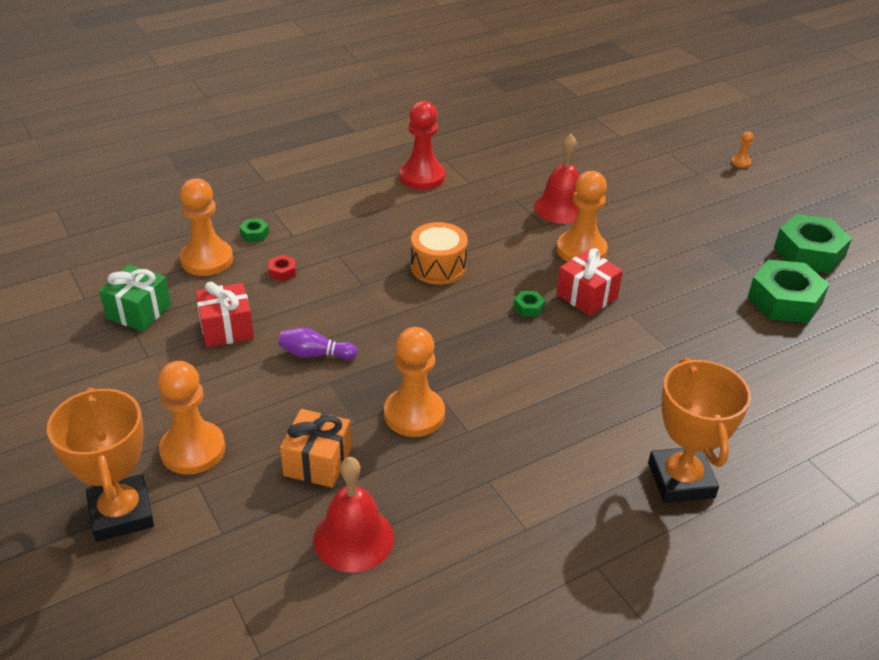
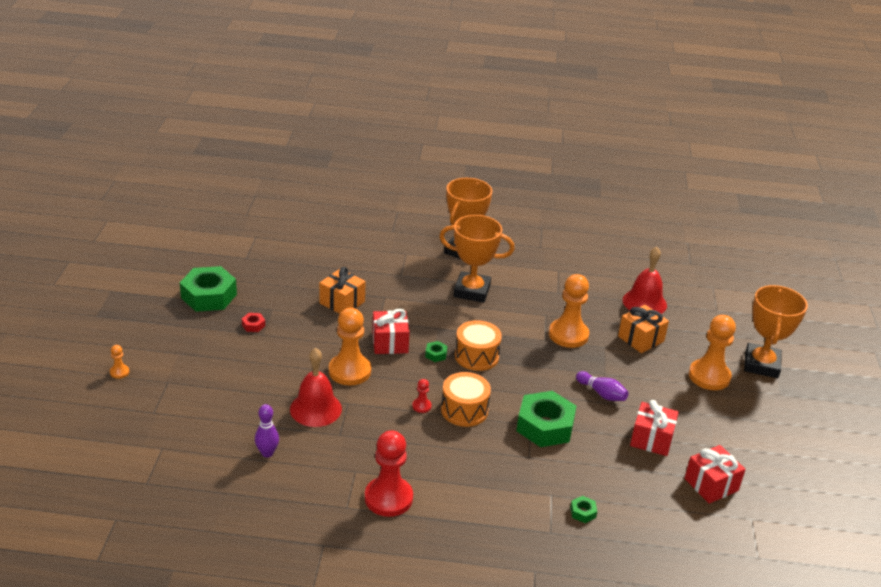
camera: 145 degrees left, 5 degrees down
(139, 311) = (711, 484): green gift -> red gift
(207, 260) = (637, 506): orange pawn -> none
(282, 272) = (583, 464): red nut -> red nut (253, 325)
(480, 252) = (421, 406): none -> red pawn
(487, 328) = (476, 356): none -> orange drum
(548, 164) = (267, 453): none -> purple bowling pin
(590, 414) = (472, 291): none -> orange trophy
(694, 315) = (342, 302): none -> orange gift
(784, 301) = (277, 283): green nut -> green nut (545, 426)

